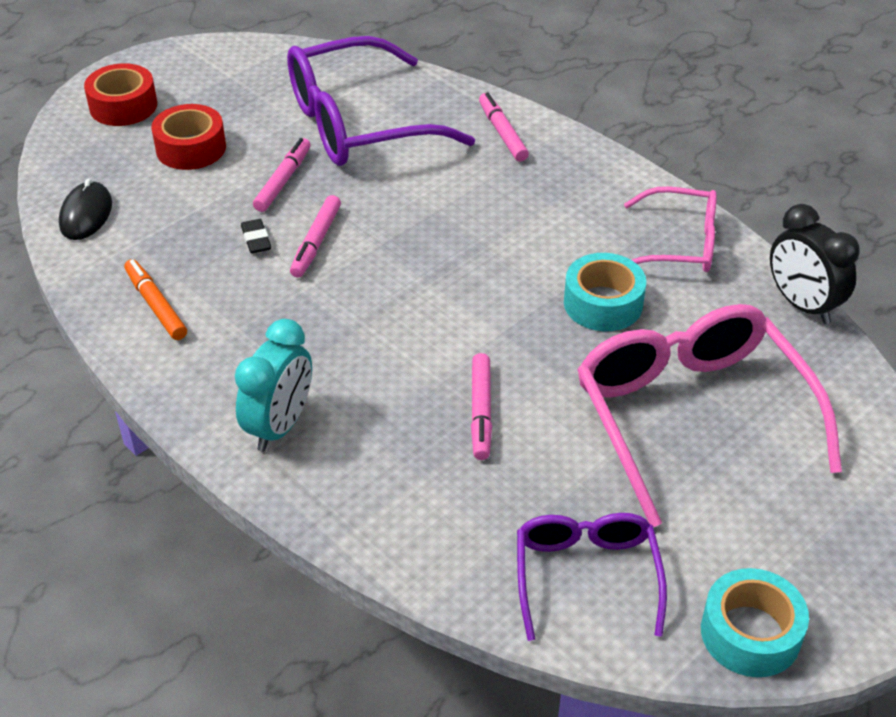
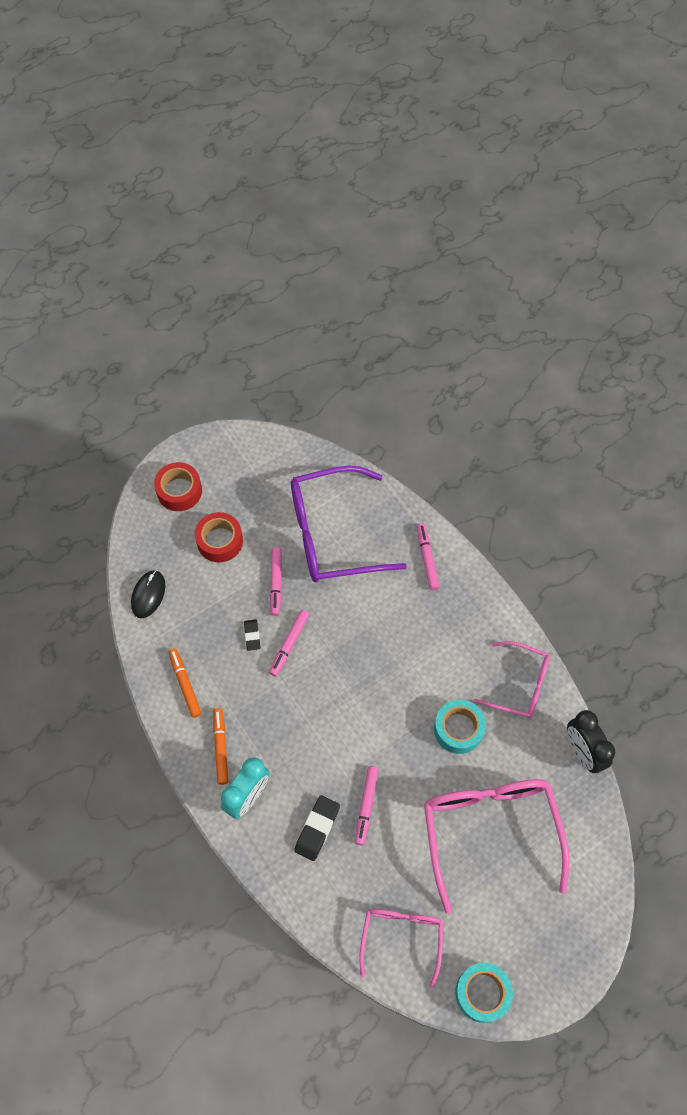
camera: 10 degrees right, 20 degrees up
(225, 372) = (221, 747): none -> orange marker
(283, 181) = (276, 583): pink marker -> pink marker turned 150 degrees clockwise
(405, 451) = (317, 829): none -> black eraser
(586, 577) = (401, 938): purple glasses -> pink glasses

